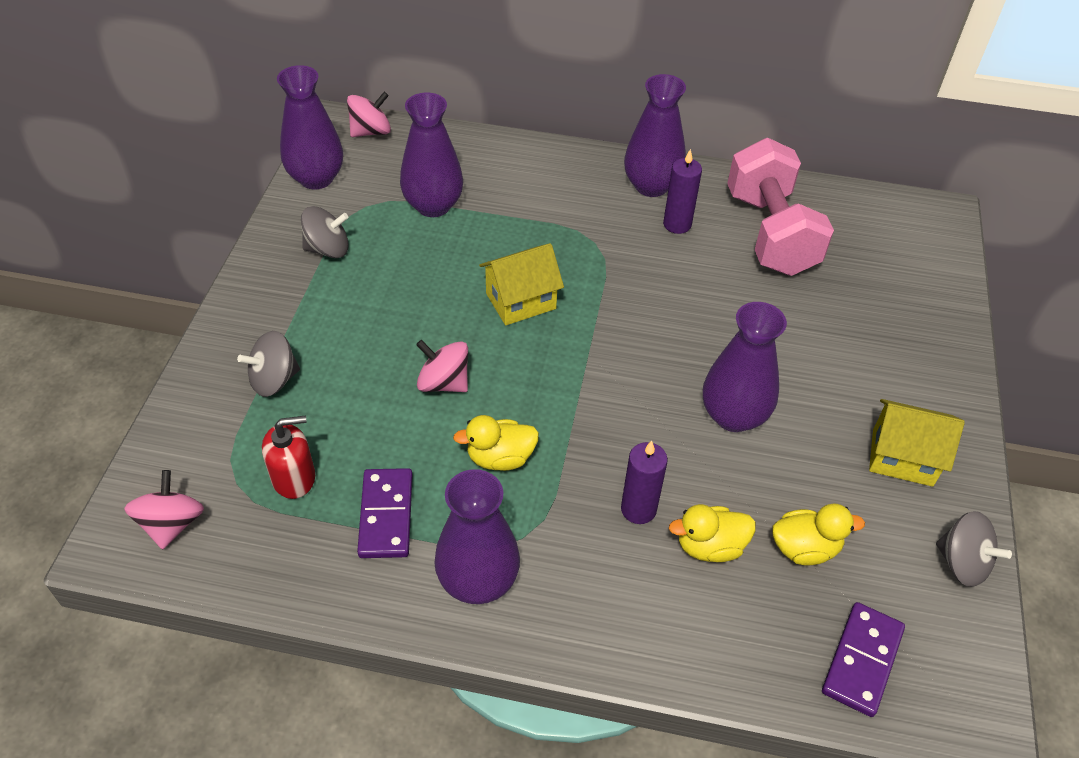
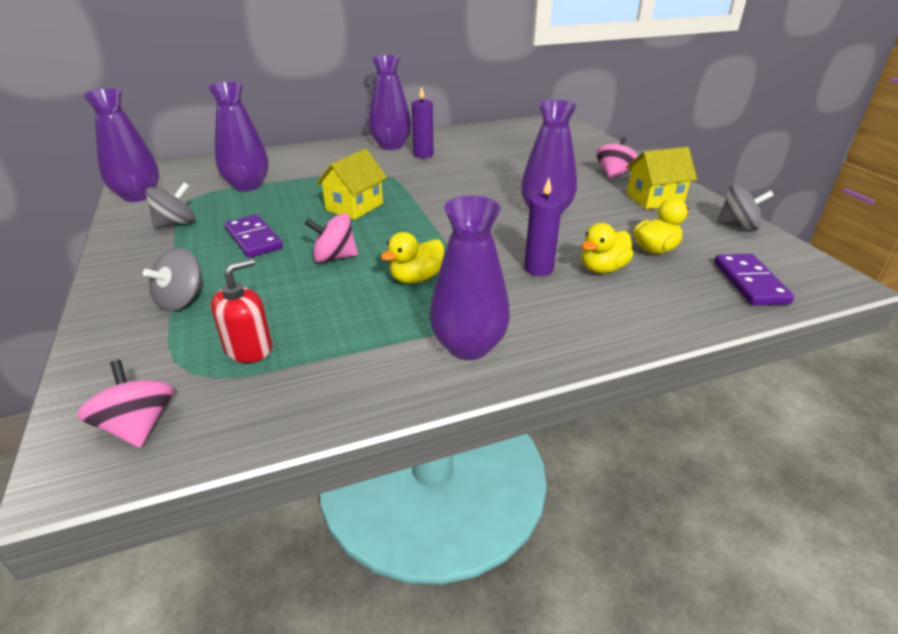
camera: 30 degrees left, 15 degrees down
(371, 131) = (168, 168): pink spinning top -> pink spinning top (614, 174)
(386, 515) = (355, 339): purple domino -> purple domino (254, 239)
(770, 233) = (480, 145): pink dumbbell -> none

